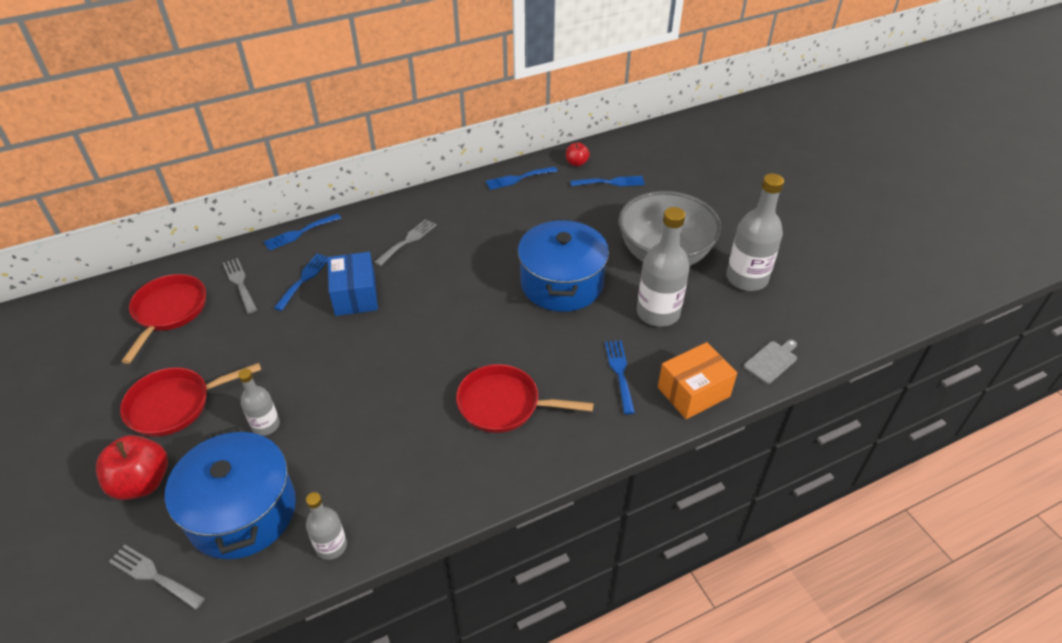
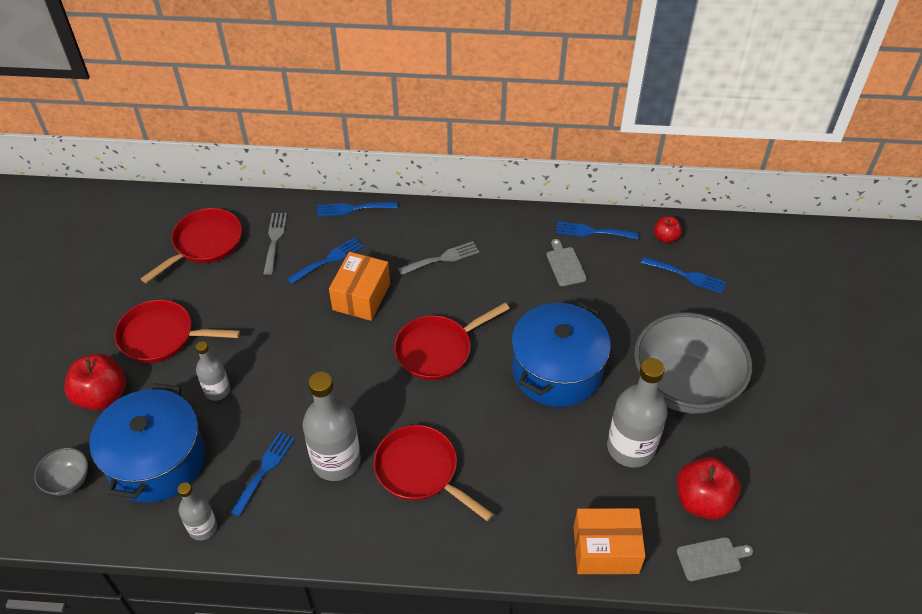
camera: 30 degrees right, 5 degrees up
(153, 575) = (68, 481): grey fork -> grey bowl
(355, 295) = (361, 296): blue box -> orange box
(453, 308) = (438, 350): none -> red pan
(513, 208) = (565, 265): none -> grey cutting board
(619, 372) = (548, 493): blue fork -> blue fork (265, 469)
(736, 325) = (702, 500): none -> red apple
(746, 278) = (754, 453): grey bottle -> grey bottle (336, 461)

